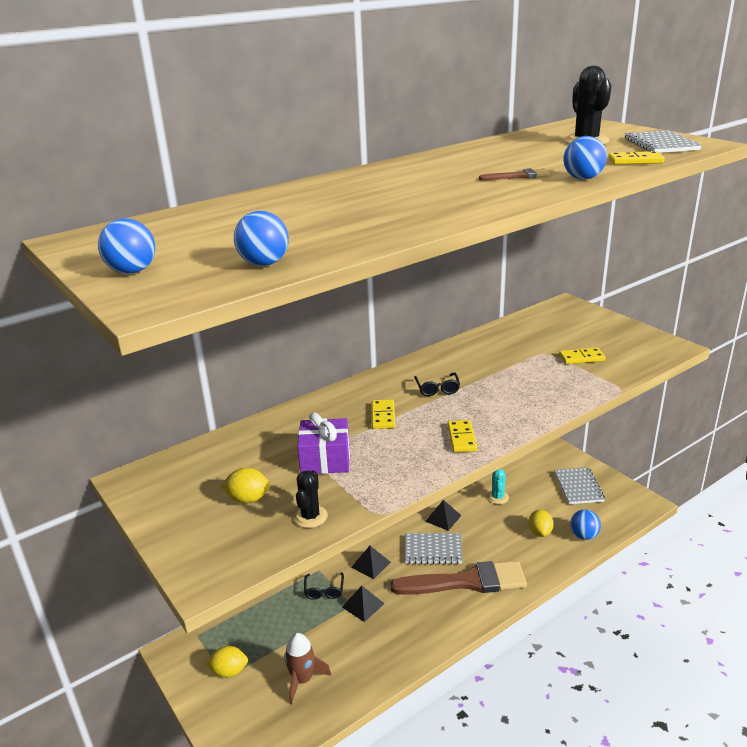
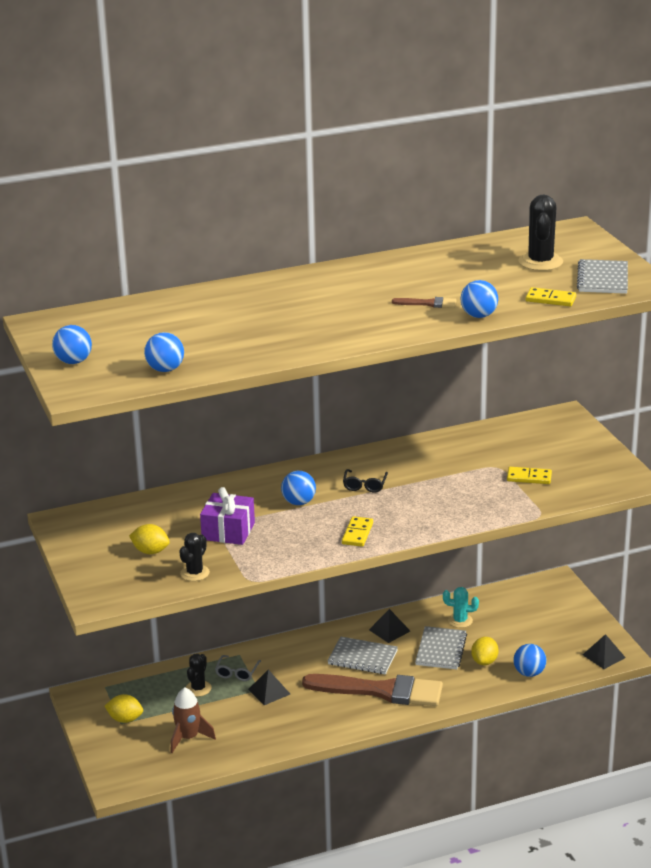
camera: 15 degrees right, 0 degrees up
(292, 617) = (198, 688): none -> black cactus
(324, 590) = (237, 673): black glasses -> grey glasses
(371, 564) = (293, 659): black pyramid -> black pyramid (604, 656)
(383, 416) = (299, 502): yellow domino -> blue ball
(497, 497) = (460, 621): turquoise cactus -> turquoise cactus turned 75 degrees clockwise
(578, 487) = (557, 626): grey notebook -> grey notebook (441, 650)

